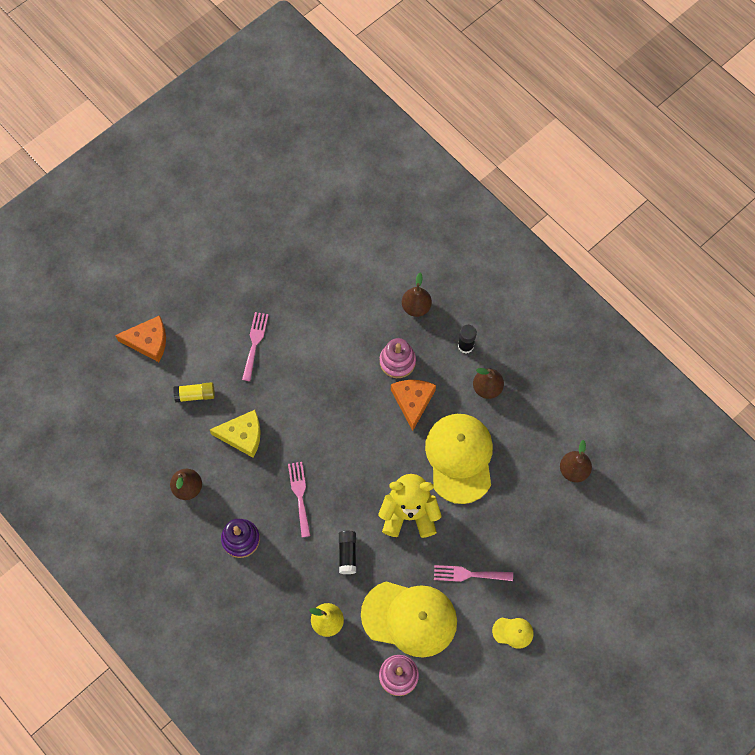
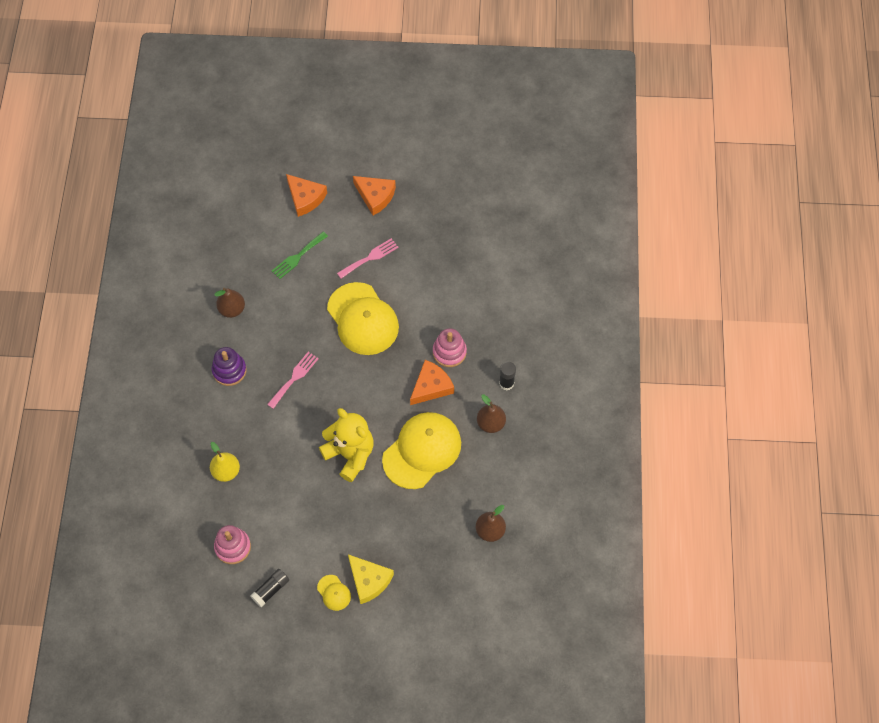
camera: 45 degrees right, 5 degrees down
(195, 395) = (298, 257): yellow glue stick -> green fork
(205, 289) = (375, 196): none -> orange cheese
(242, 435) = (299, 308): yellow cheese -> yellow cheese (369, 581)
(347, 554) = (284, 442): black glue stick -> black glue stick (270, 590)
(409, 618) = (278, 519): yellow cap -> yellow cap (362, 319)
(416, 307) = (501, 328): brown pear -> none
(469, 574) = (346, 529): pink fork -> none

